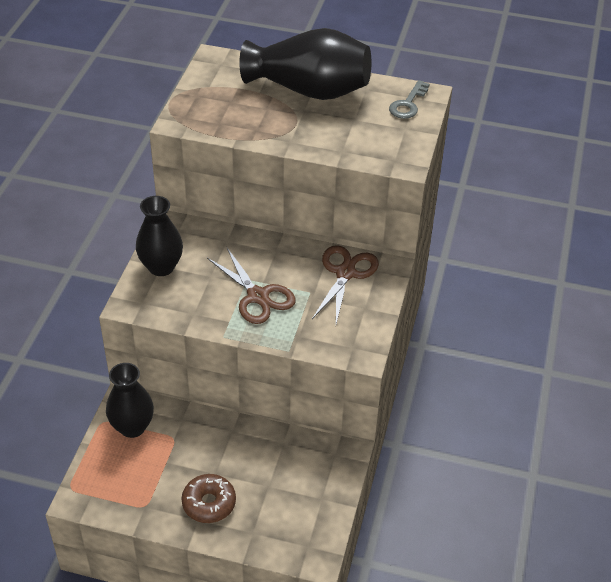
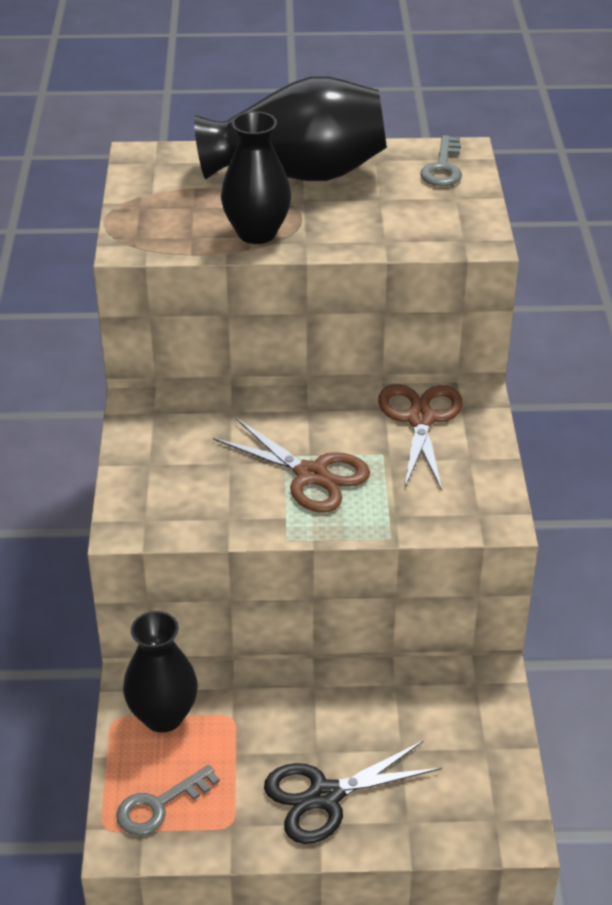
camera: 15 degrees left, 5 degrees down
(107, 483) = (159, 805): none -> grey key
(161, 267) = (151, 465): black vase -> black vase (257, 233)
(209, 503) = (325, 796): brown donut -> black scissors

